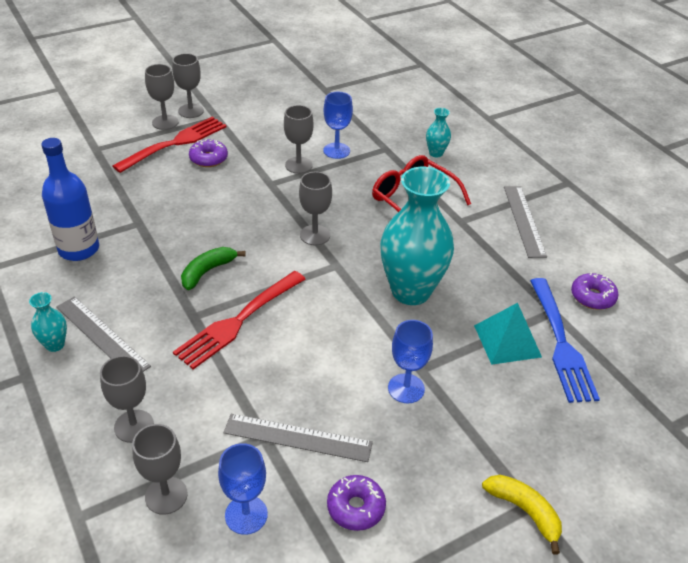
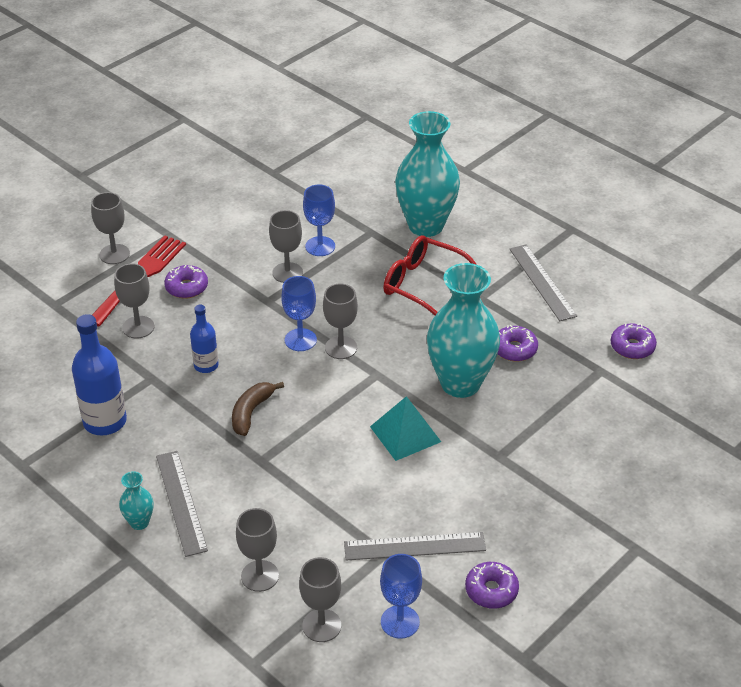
camera: 15 degrees left, 0 degrees up
(102, 336) = (181, 502): grey ruler -> grey ruler turned 45 degrees clockwise
(190, 223) = (206, 365): none -> blue bottle
(191, 111) = (136, 233): grey goblet -> grey goblet (138, 327)
(207, 271) = (251, 412): green banana -> brown banana
(238, 321) = (307, 454): red fork -> none
(406, 388) = (493, 477): blue goblet -> blue goblet (300, 340)
(436, 153) = (426, 225): turquoise vase -> turquoise vase, size x2.33
(475, 273) = (514, 349): none -> purple donut
(507, 341) = (568, 410): turquoise pyramid -> turquoise pyramid (405, 434)
(524, 511) = (633, 555): yellow banana -> none
(561, 343) = (617, 400): blue fork -> none

